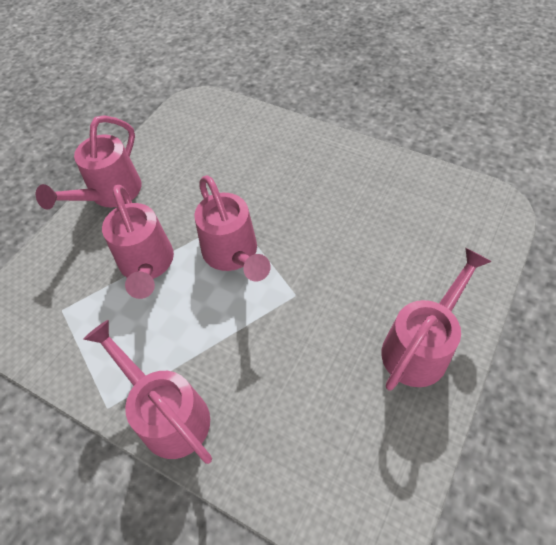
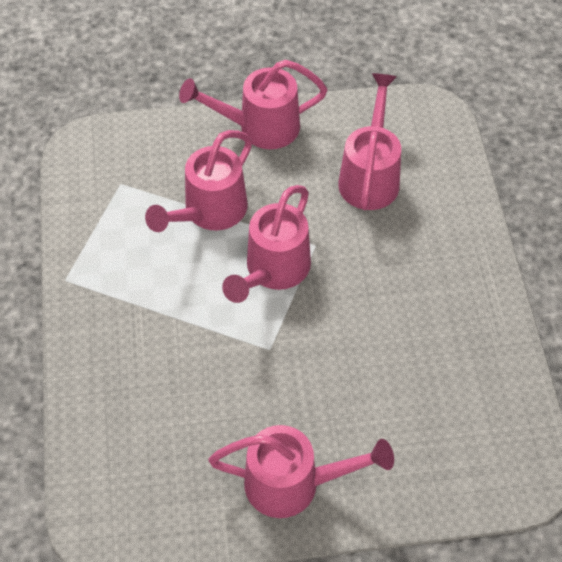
camera: 50 degrees right, 0 degrees up
(168, 414) = (90, 326): pink watering can -> pink watering can (370, 176)

